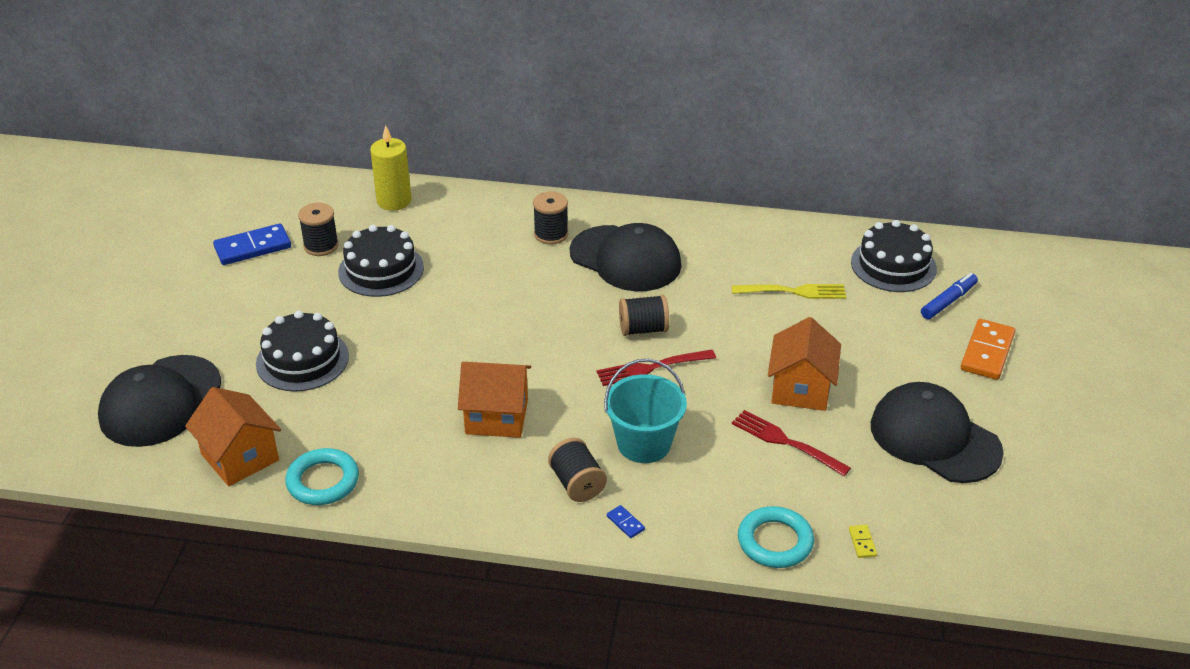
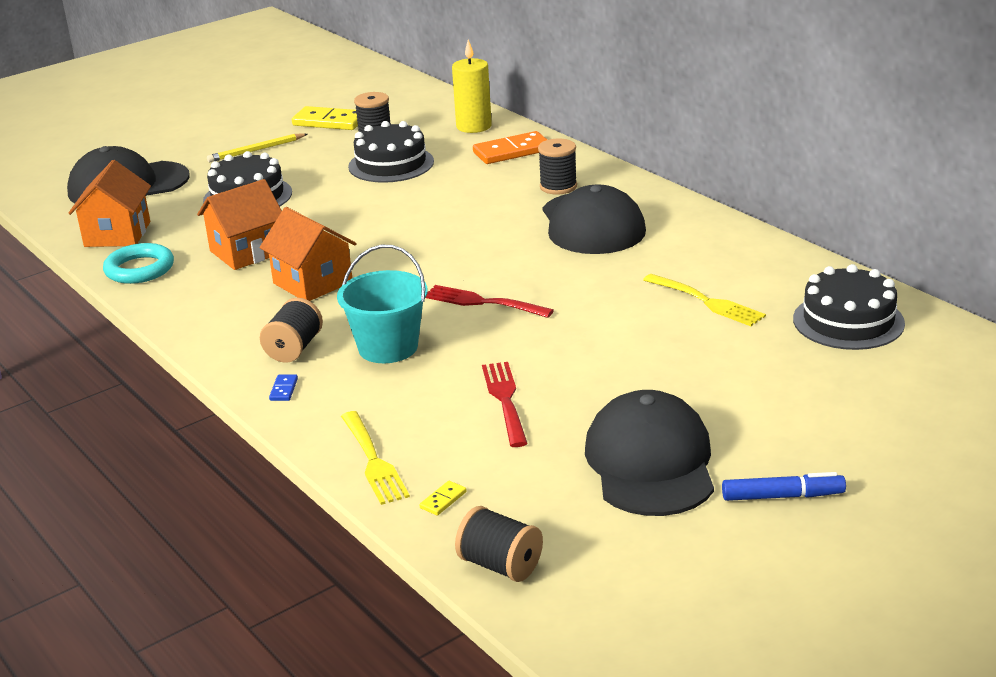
camera: 45 degrees right, 10 degrees down
(230, 307) = (256, 150): none -> yellow pencil
(253, 247) = (329, 122): blue domino -> yellow domino
(643, 329) = (522, 275): black spool -> black spool (500, 565)
(775, 541) = (372, 460): turquoise ring -> yellow fork
(800, 389) = (586, 371): orange house -> orange house (246, 252)
(948, 301) = (859, 370): blue marker -> blue marker (782, 496)
(987, 352) = (830, 425): orange domino -> orange domino (512, 151)

